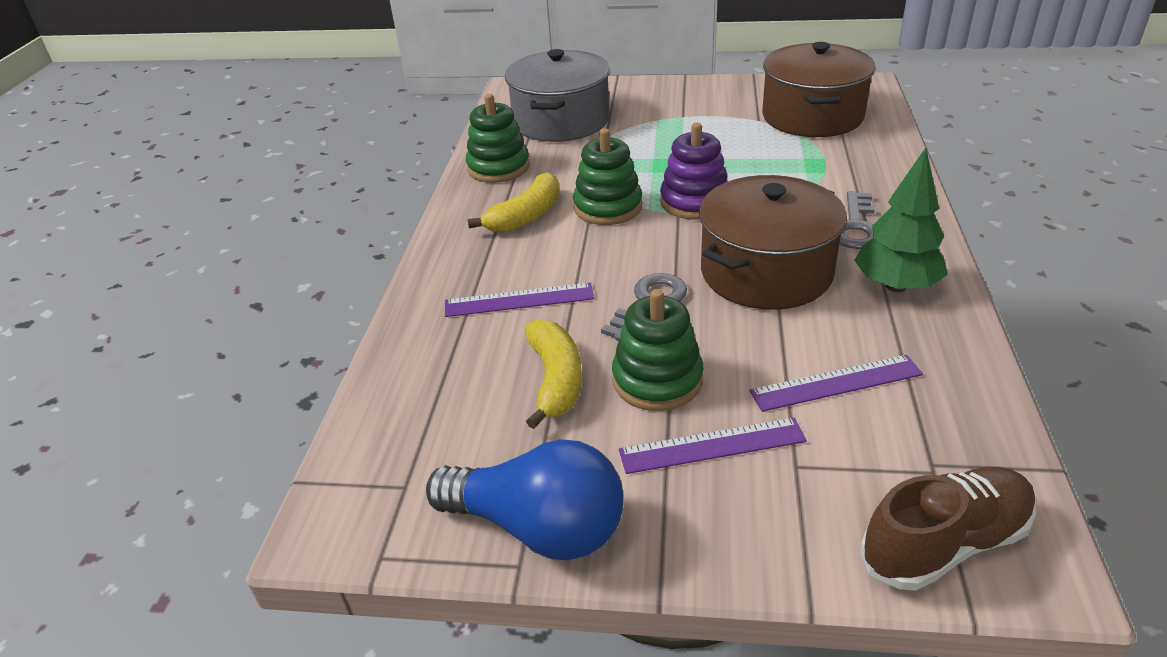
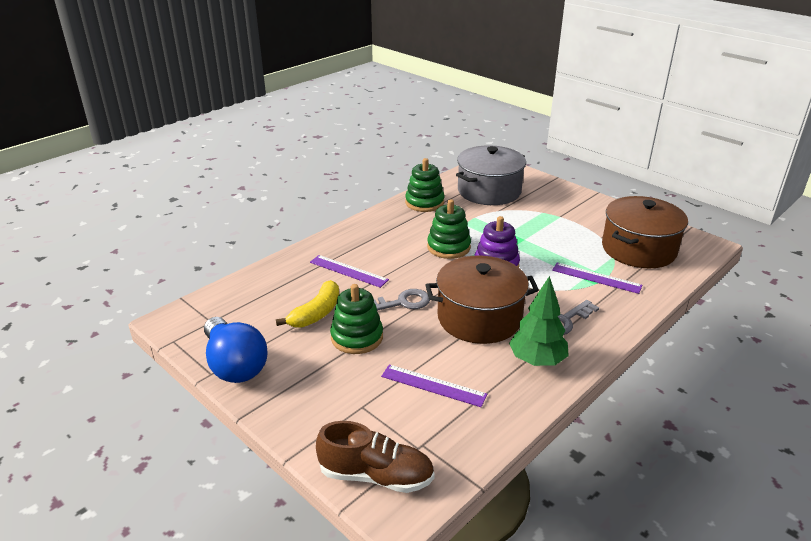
camera: 35 degrees right, 5 degrees down
(526, 216) = (404, 233): yellow banana -> none
(712, 446) = (340, 377): purple ruler -> purple ruler (596, 278)

